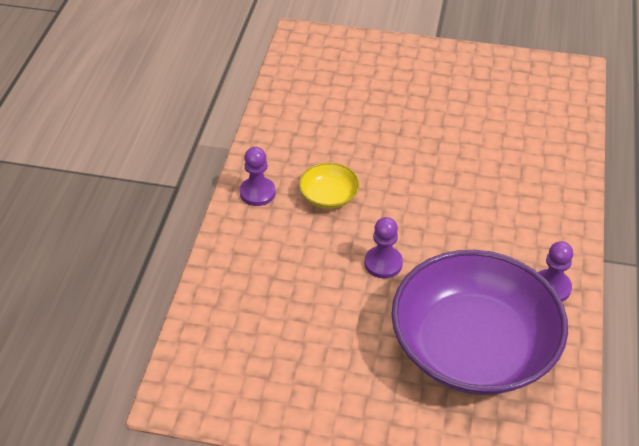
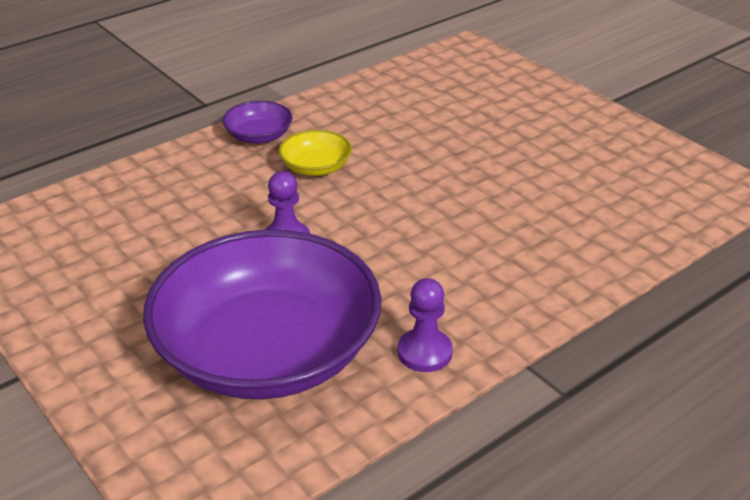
camera: 40 degrees right, 10 degrees down
(257, 193) = (259, 136): purple pawn -> purple bowl

